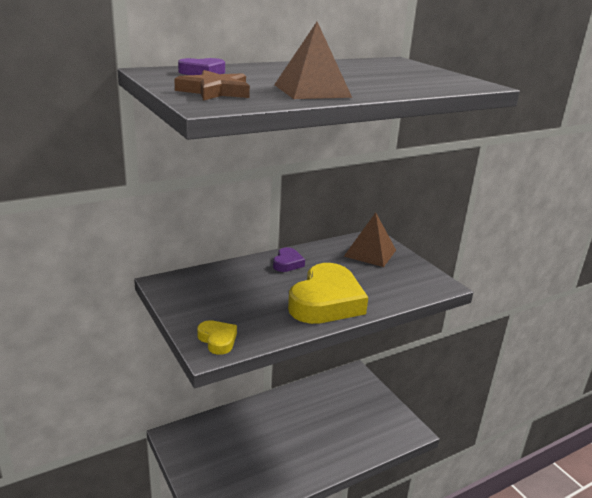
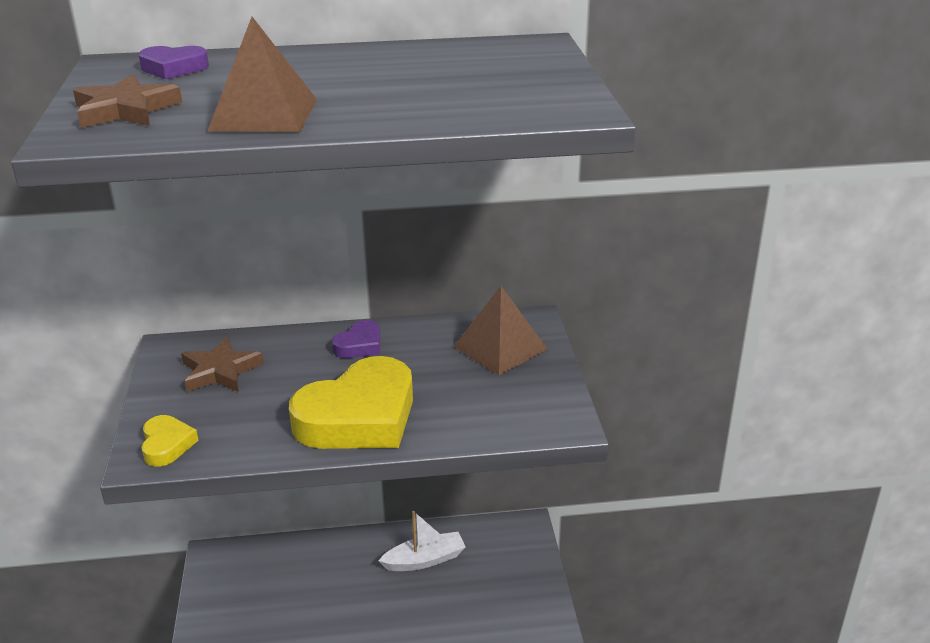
camera: 25 degrees right, 5 degrees up
(211, 291) = (220, 371): none -> brown star
(310, 404) = (425, 560): none -> white boat

